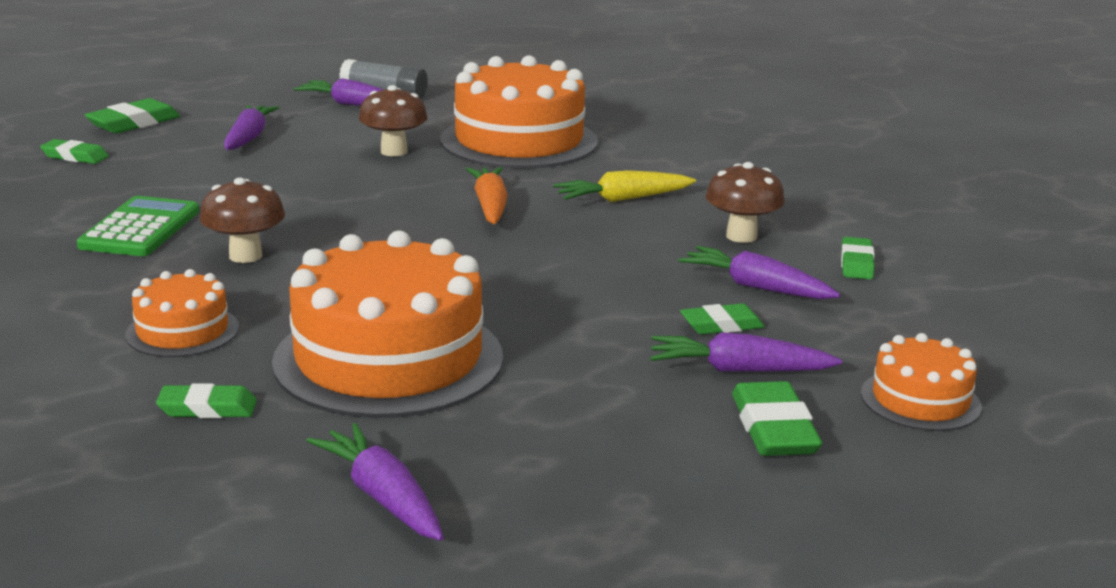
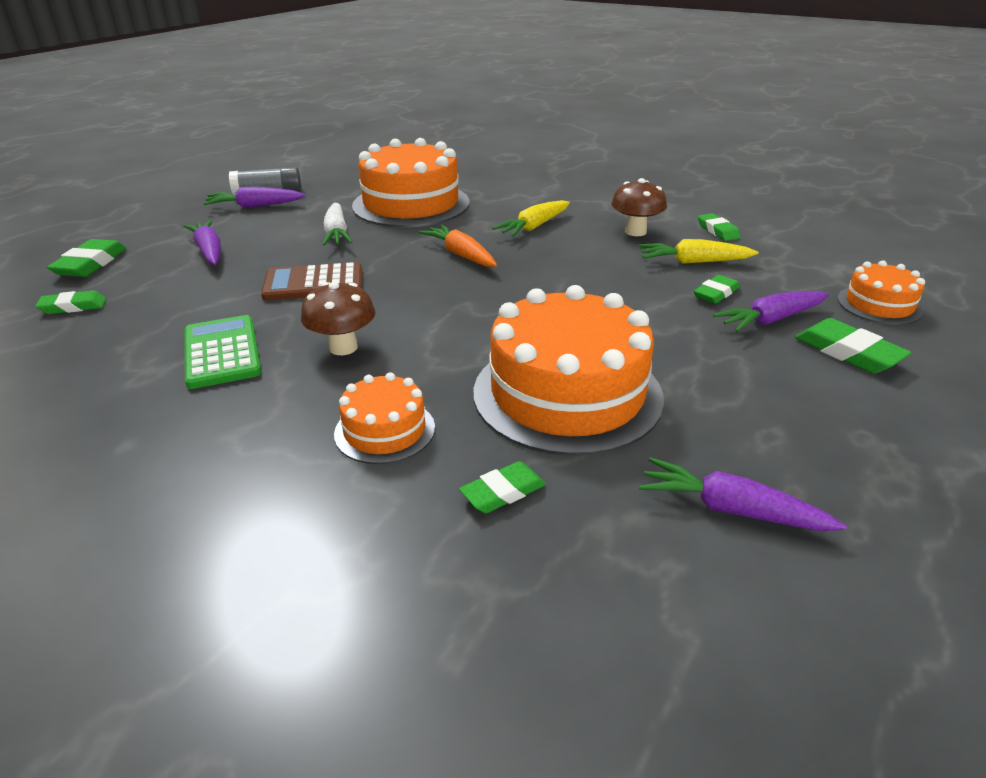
camera: 30 degrees left, 10 degrees up
(301, 193) = (314, 283): none -> brown calculator
(394, 151) = (337, 233): brown mushroom -> white carrot
(756, 287) = (693, 262): purple carrot -> yellow carrot

